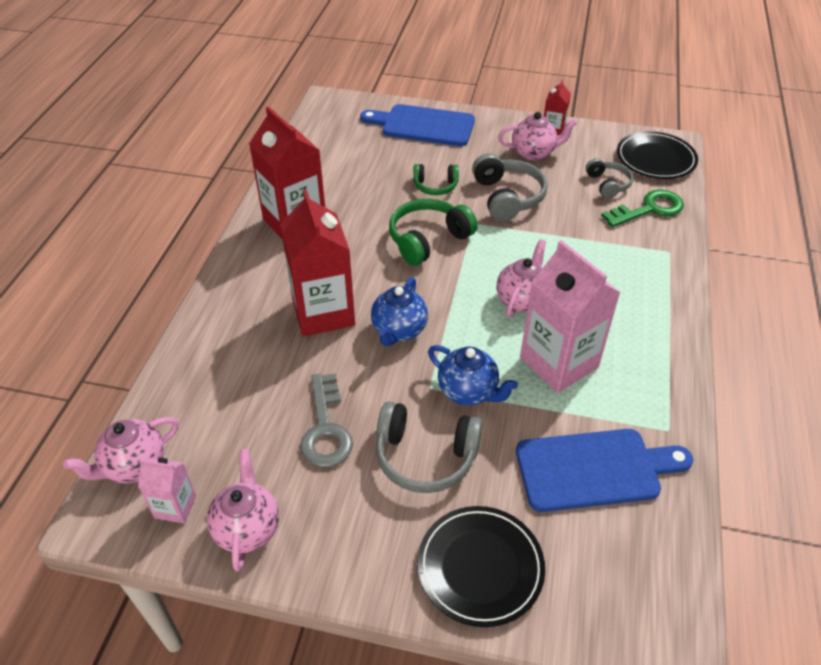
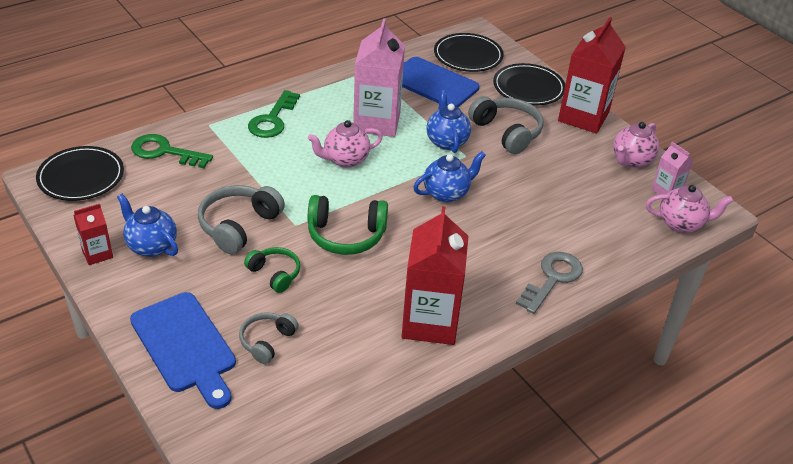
camera: 140 degrees left, 5 degrees down
(323, 312) = (484, 235): red carton -> red carton (583, 117)
(325, 428) = (549, 174): grey key -> grey key (552, 279)
(533, 153) = (151, 246): pink teapot -> blue teapot
(608, 184) = (153, 184): grey headphones -> grey headphones (267, 341)
(618, 568) = (468, 56): none -> black plate
(639, 294) = (272, 119): none -> green key

